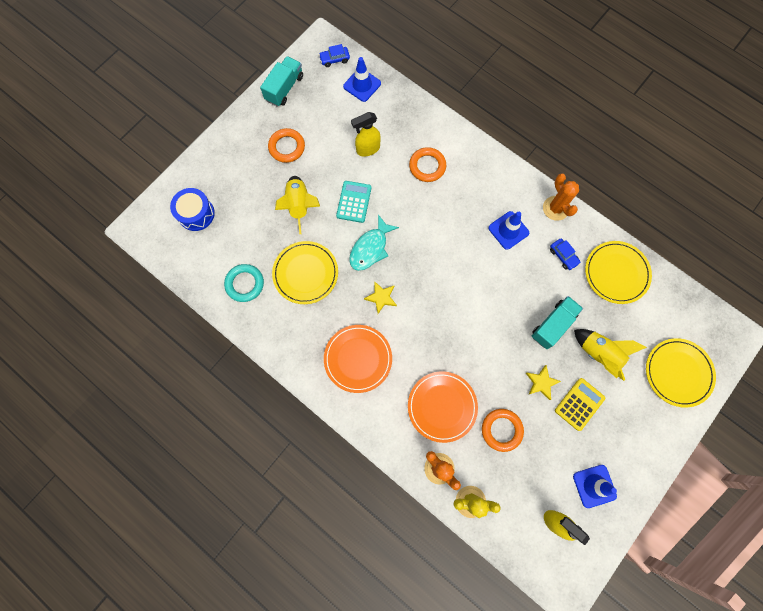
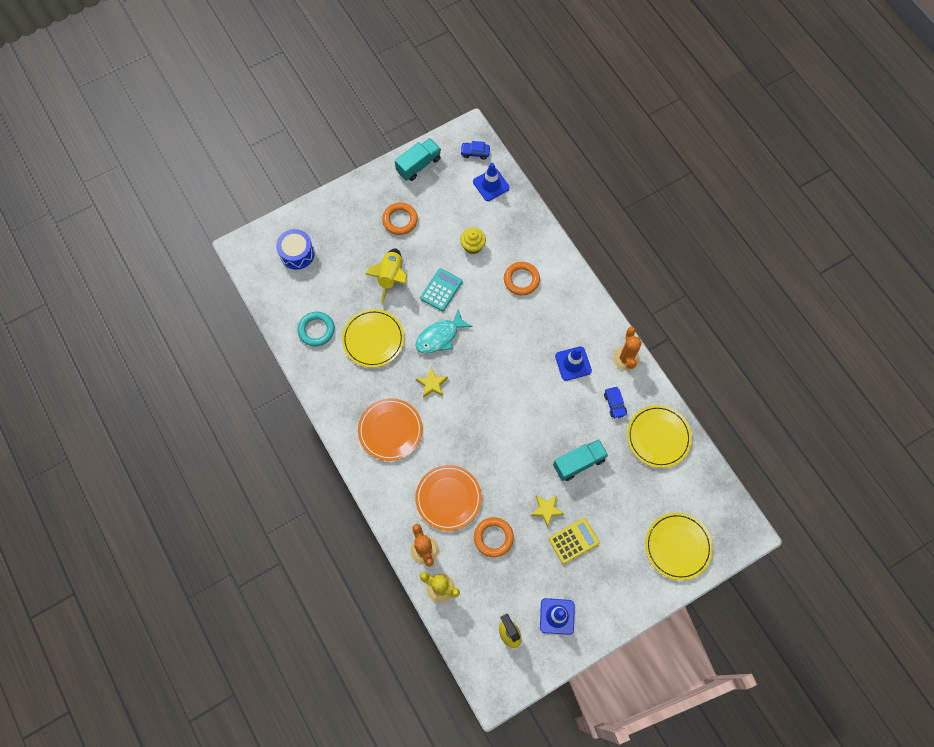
camera: 20 degrees right, 5 degrees down
(367, 149) = (472, 246): yellow spray bottle -> yellow cupcake
(599, 354) = (611, 503): yellow rocket -> none

